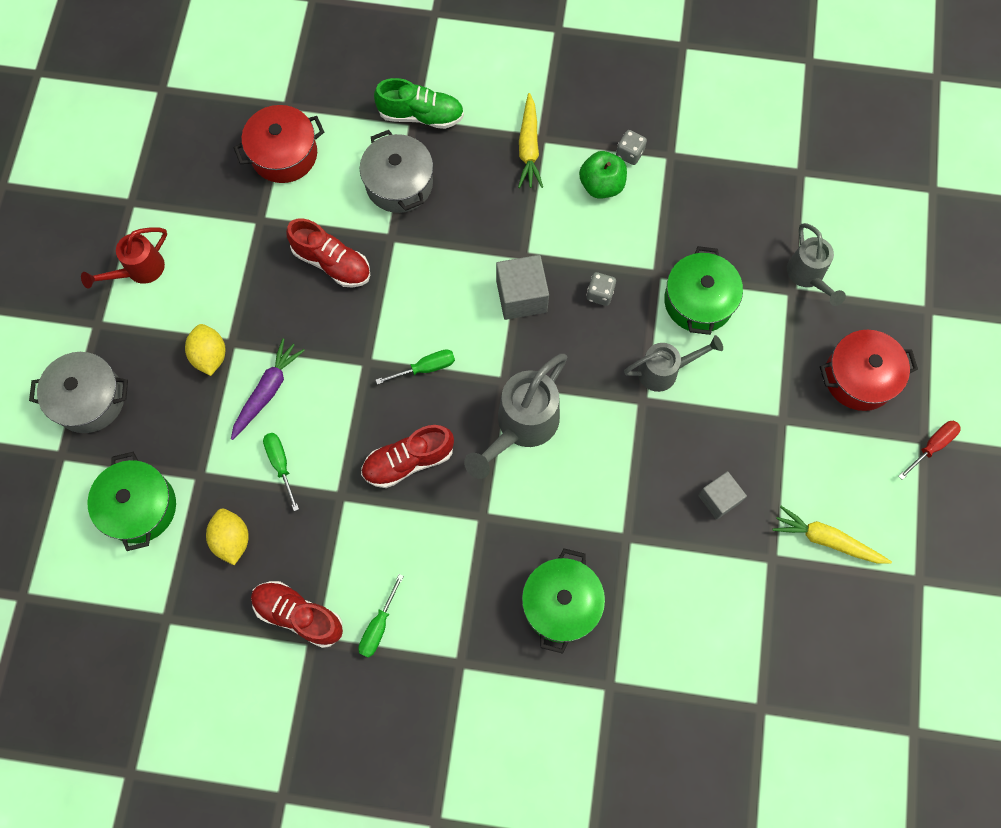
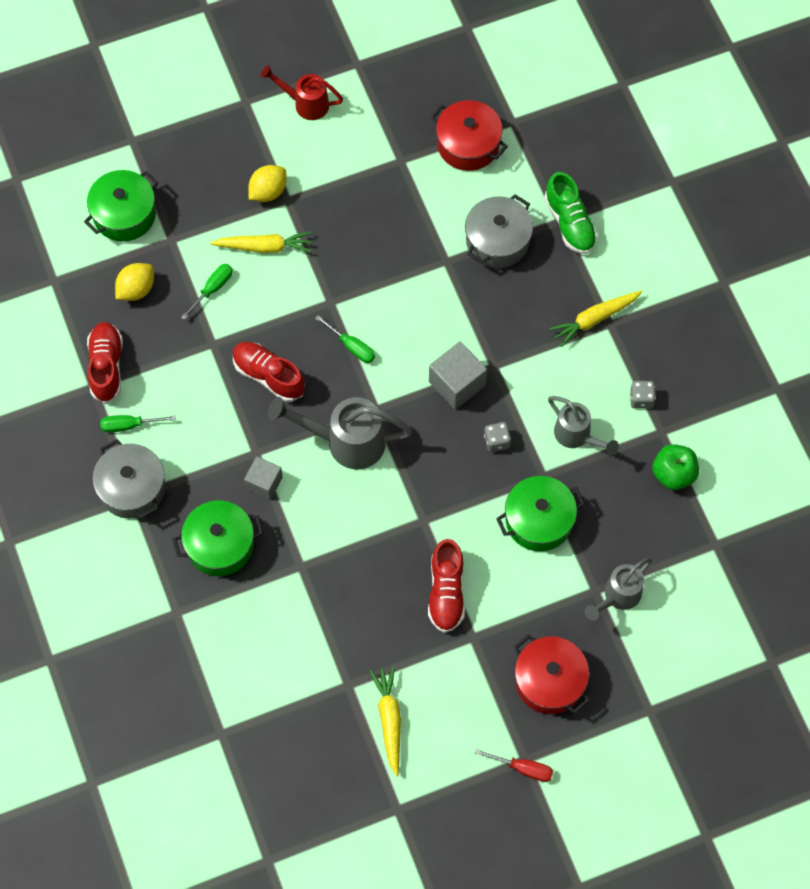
camera: 60 degrees right, 5 degrees down
(89, 399) = (185, 132): grey pot -> grey pot (132, 488)
(267, 391) = (264, 247): purple carrot -> yellow carrot
(332, 262) = (397, 231): red shoe -> red shoe (446, 592)
(601, 185) = (597, 392): green apple -> green apple (673, 474)
(665, 371) = (460, 525): grey watering can -> grey watering can (577, 436)
(719, 499) = (374, 620): grey cube -> grey cube (264, 483)

